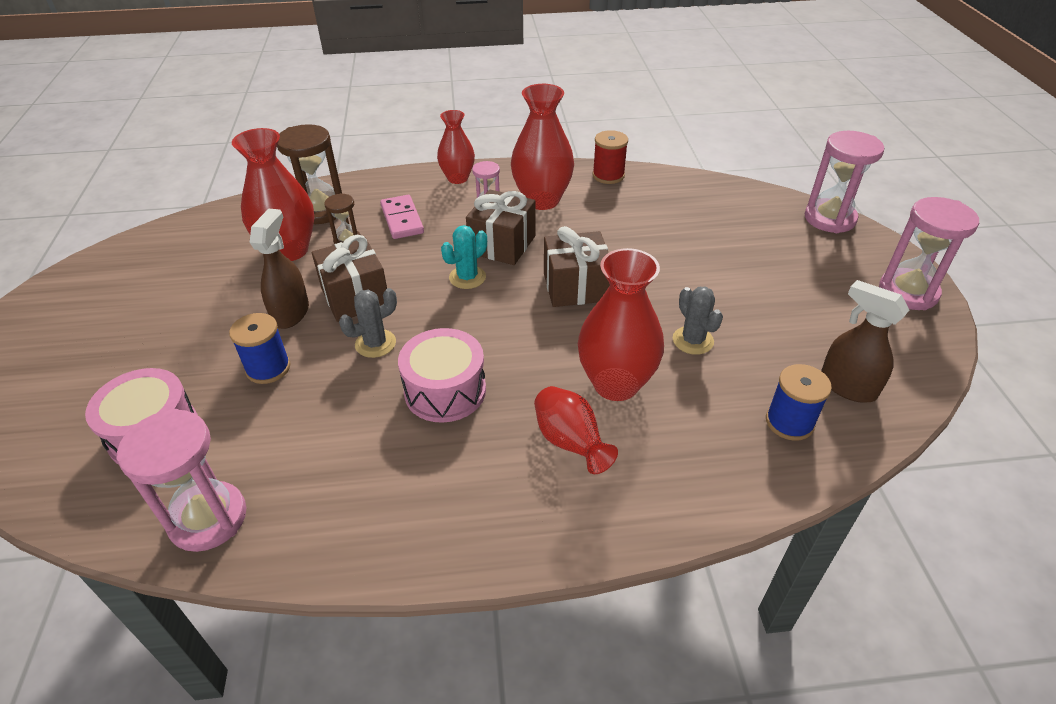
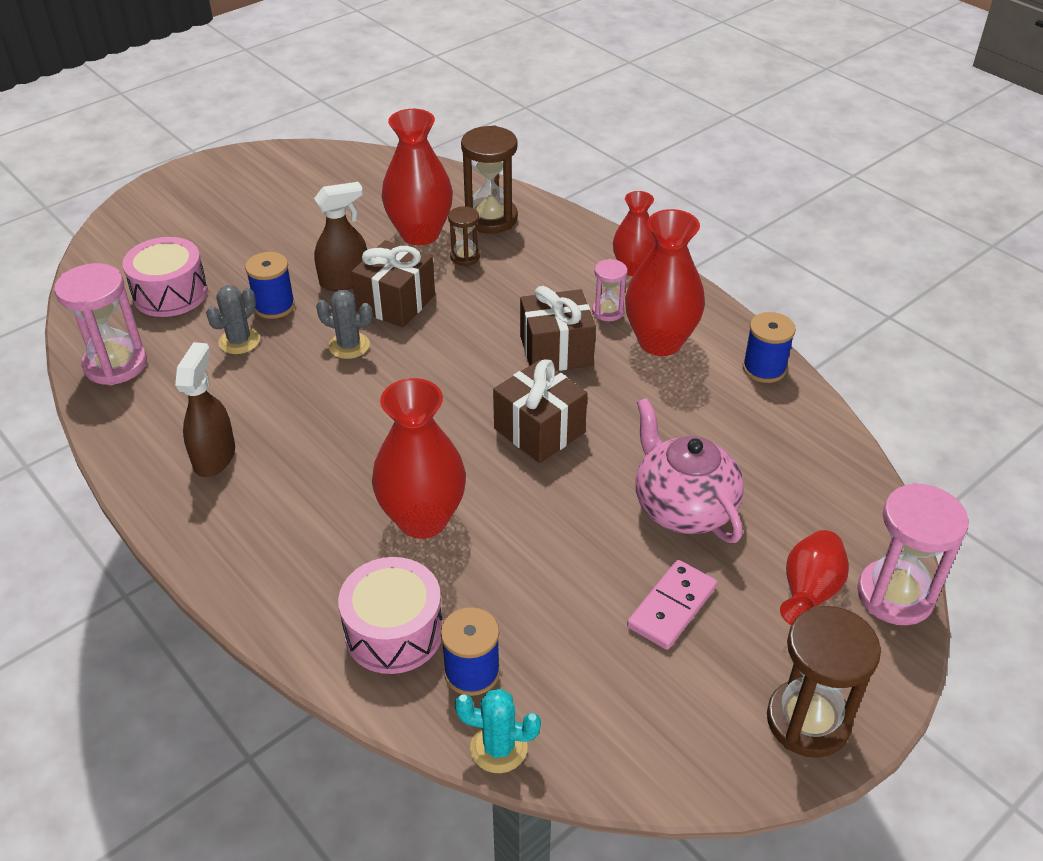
camera: 55 degrees right, 0 degrees up
(402, 219) = (529, 270): pink domino -> pink domino (672, 607)
(445, 390) = (327, 414): pink drum -> pink drum (394, 631)
(467, 277) = (484, 353): turquoise cactus -> turquoise cactus (498, 748)
(570, 443) = (324, 520): red vase -> red vase (809, 593)
(608, 175) = (764, 368): red spool -> blue spool
(693, 340) = (534, 551): grey cactus -> grey cactus (239, 341)
(702, 259) = (683, 507): none -> pink teapot
(847, 386) = (569, 706): brown spray bottle -> brown spray bottle (214, 457)
(908, 292) = (808, 721): pink hourglass -> brown hourglass

